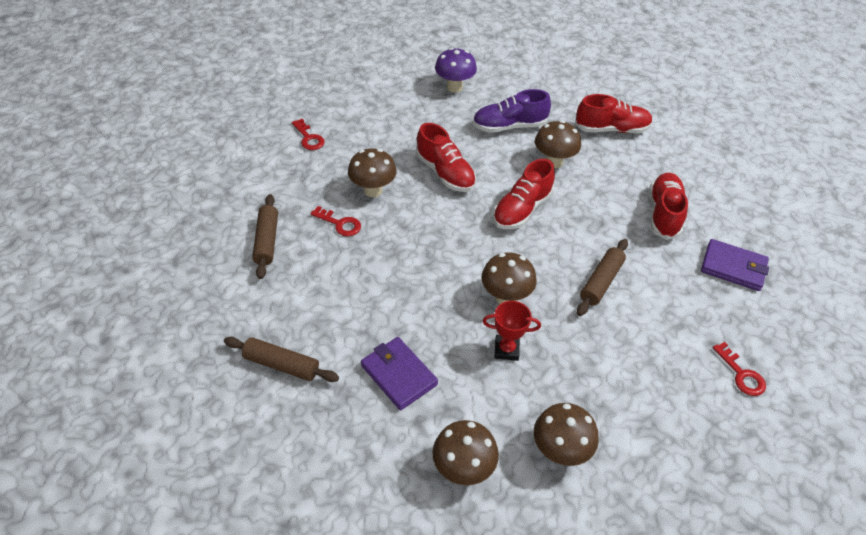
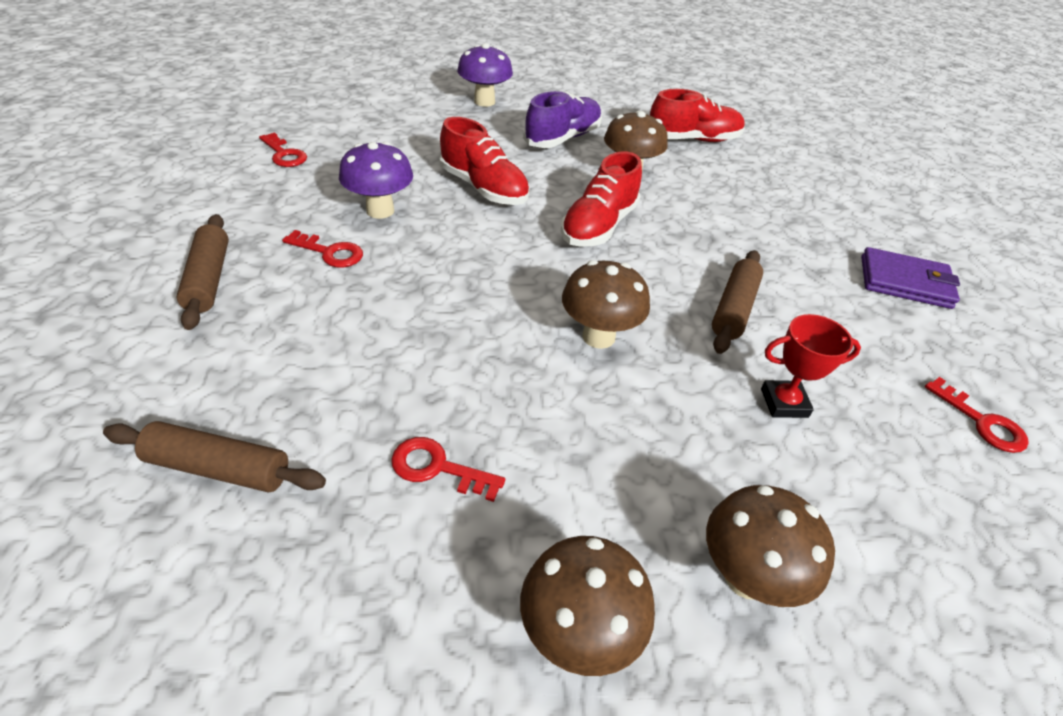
camera: 10 degrees left, 5 degrees down
(373, 190) = (380, 210): brown mushroom -> purple mushroom
(399, 375) = (437, 468): purple wallet -> red key
(506, 349) = (615, 413): red trophy -> red trophy (784, 403)
(509, 126) = (562, 138): purple shoe -> purple shoe turned 150 degrees clockwise
(663, 214) = (789, 225): red shoe -> none

